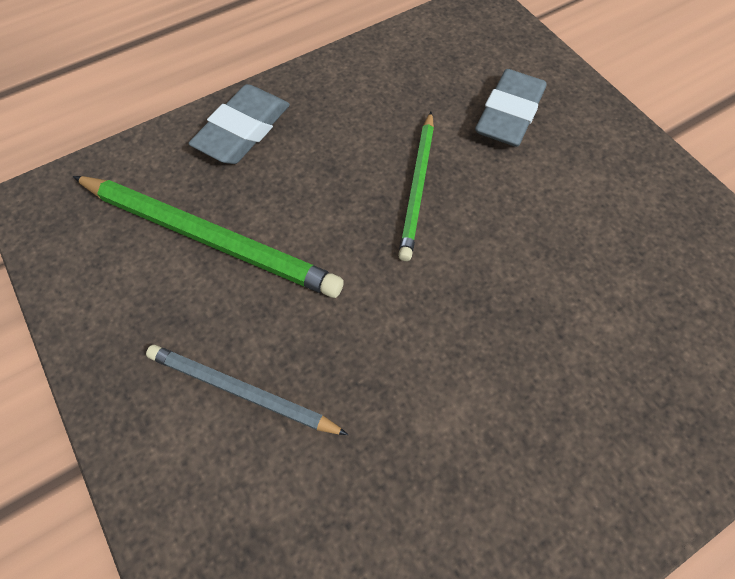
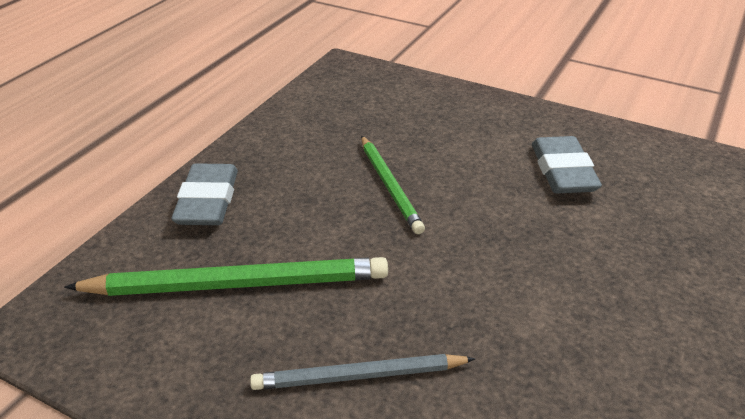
camera: 30 degrees left, 25 degrees down
(509, 114) = (420, 120): grey eraser -> grey eraser (563, 171)

